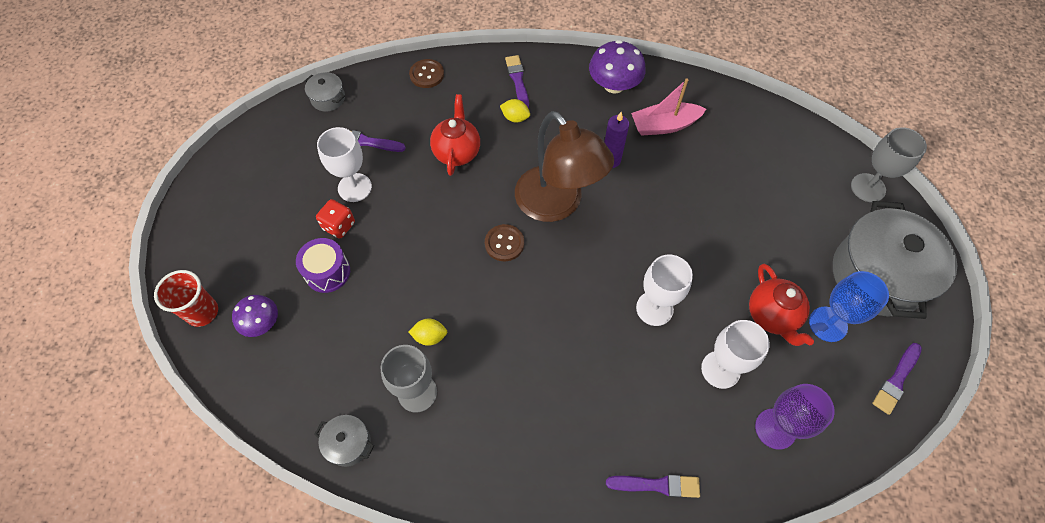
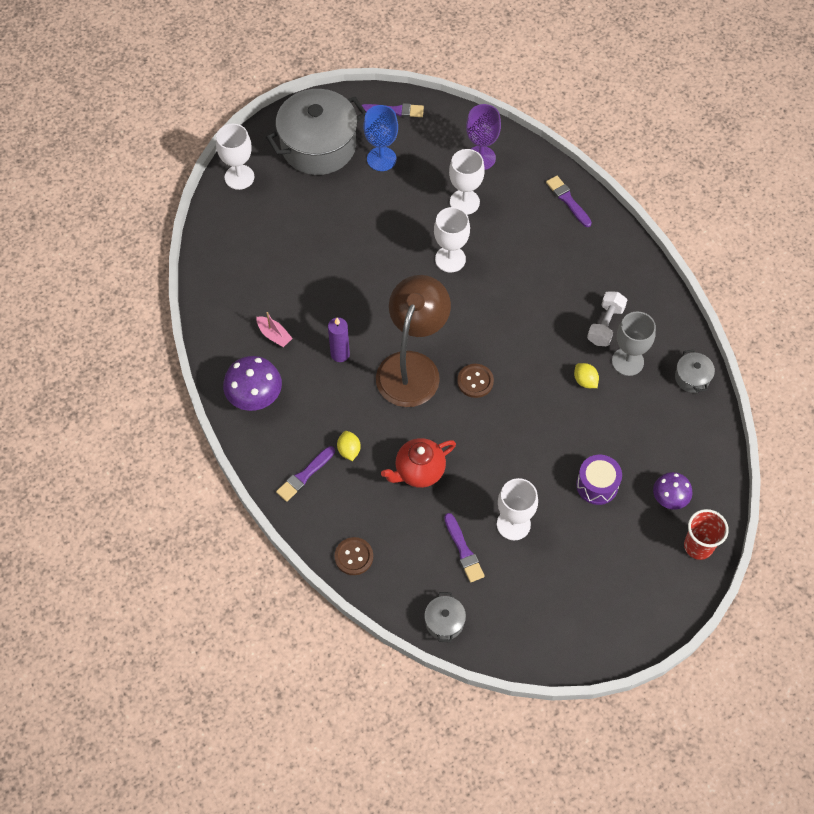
camera: 125 degrees left, 0 degrees up
(339, 226) = (555, 508): red dice -> none
(473, 402) = (605, 325): none -> white dumbbell
(664, 125) = (274, 335): pink boat -> pink boat, size x0.60
(772, 316) = (400, 191): red teapot -> none
(868, 188) = (239, 177): grey goblet -> white goblet

